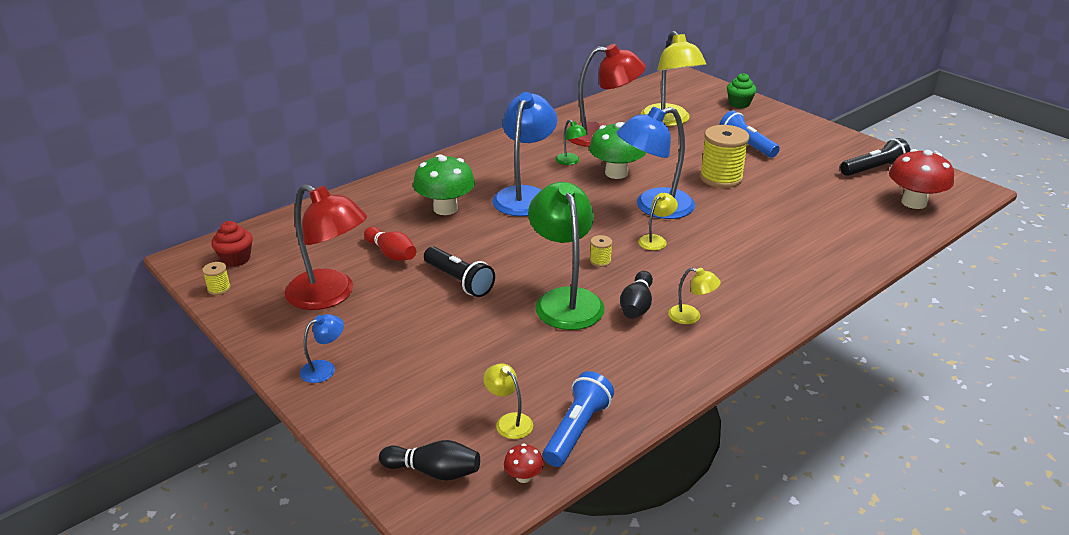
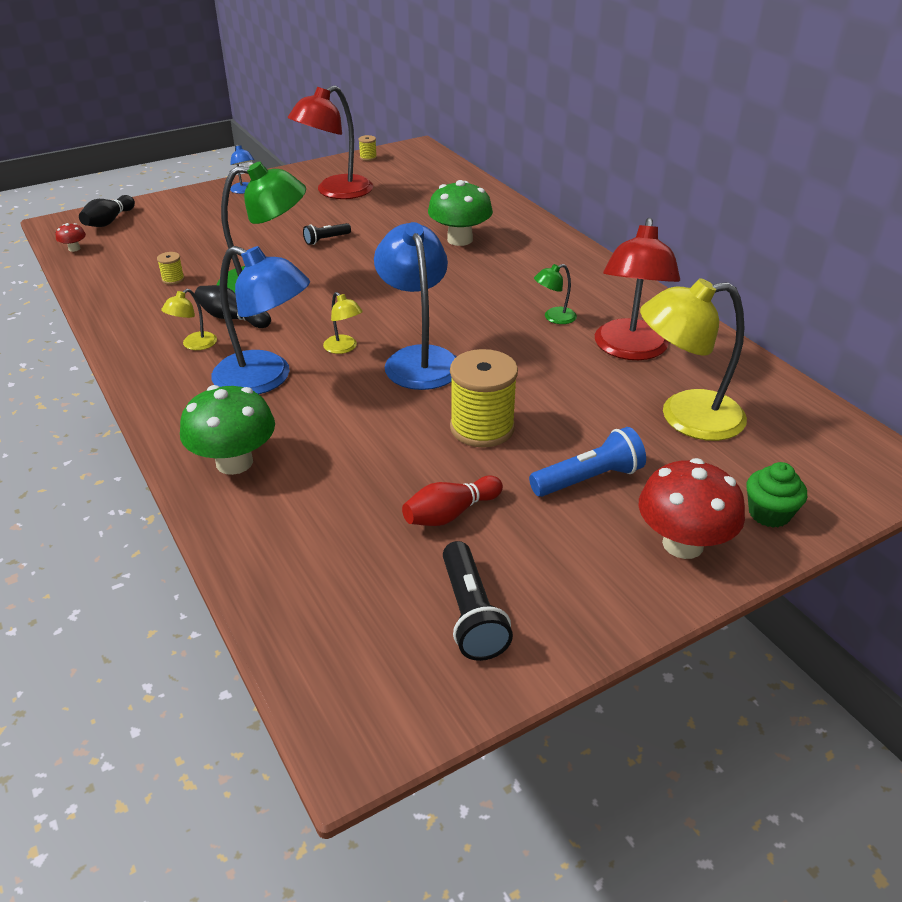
camera: 100 degrees right, 5 degrees up
(236, 259) = (408, 161): red cupcake -> none
(391, 254) = (386, 214): red bowling pin -> red bowling pin (450, 514)
(459, 281) = (326, 240): black flashlight -> black flashlight, size x0.61
(509, 421) = (132, 248): yellow lamp -> none
(525, 195) = (474, 282): blue lamp -> blue lamp (265, 379)
(577, 430) = (98, 271): blue flashlight -> none
(600, 261) = (320, 309): yellow spool -> yellow spool (173, 279)
(616, 173) = (515, 345): green mushroom -> green mushroom (234, 462)
(914, 202) = (339, 622): red mushroom -> red mushroom (683, 544)

